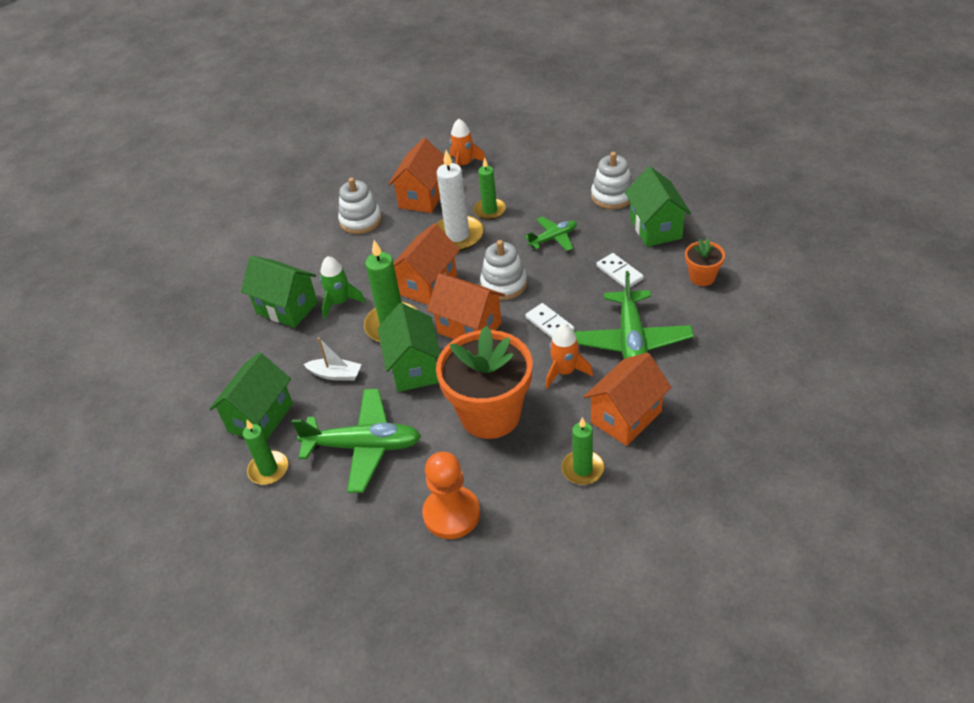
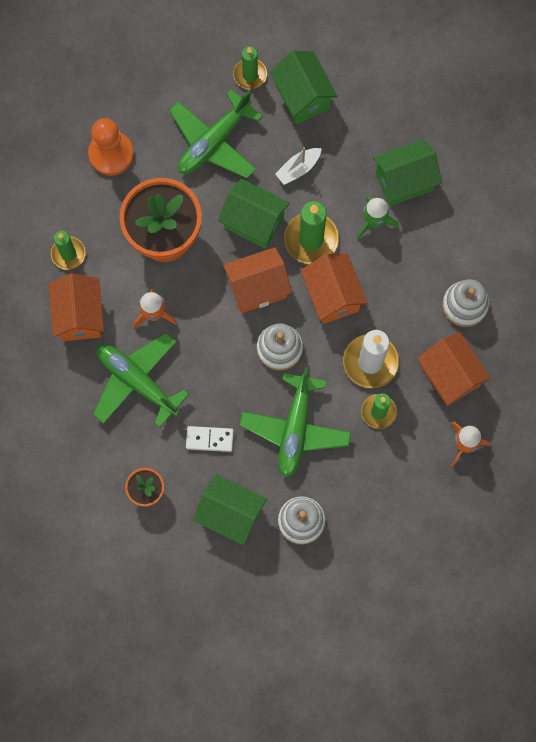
camera: 125 degrees right, 30 degrees up
(549, 324) = (207, 343): white domino -> none
(553, 238) = (295, 428): green plane -> green plane, size x1.82

